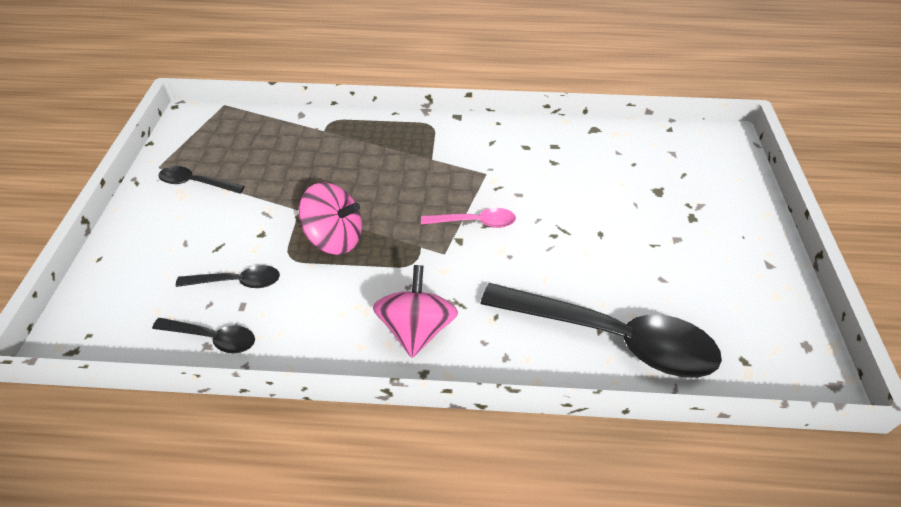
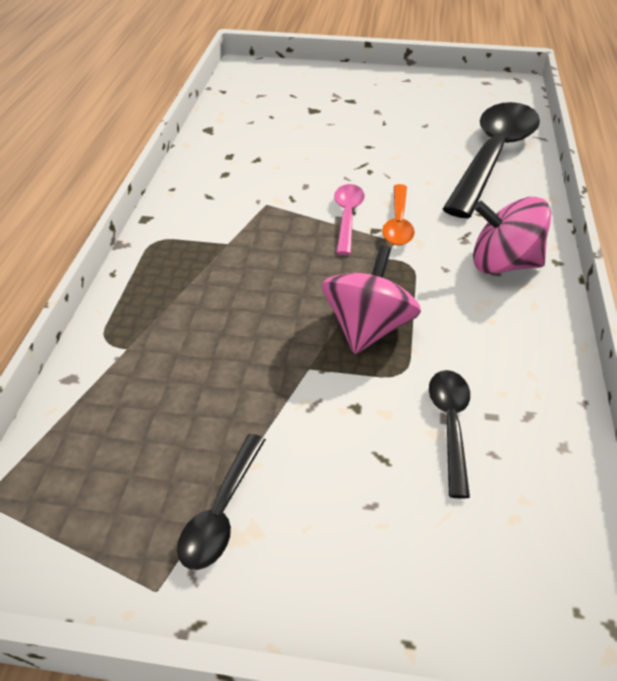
camera: 85 degrees left, 5 degrees down
(212, 338) = (550, 441): black spoon -> none
(471, 255) = (398, 223): none -> orange spoon

